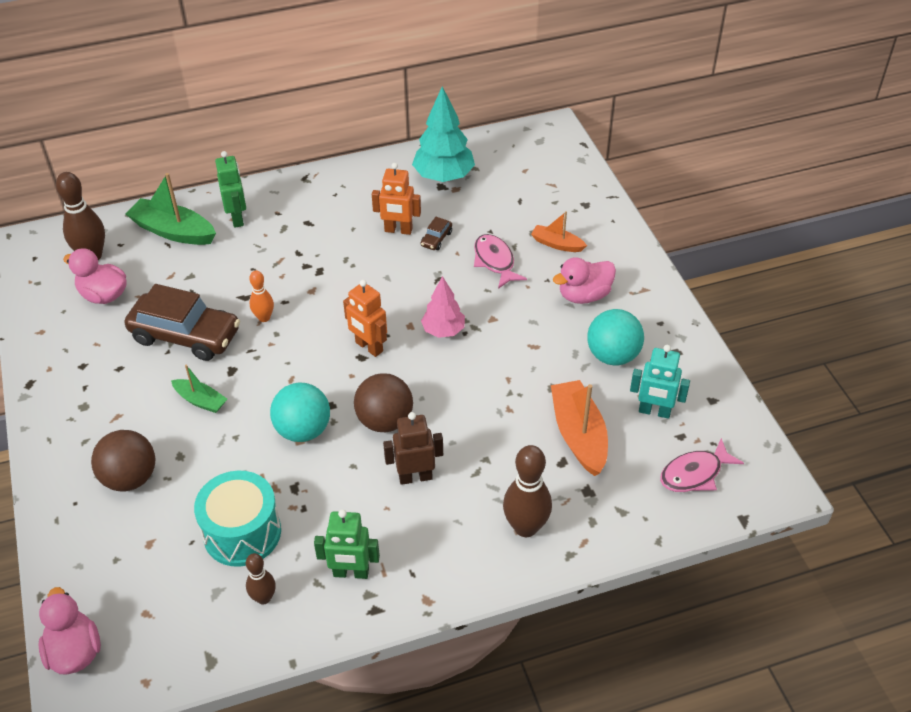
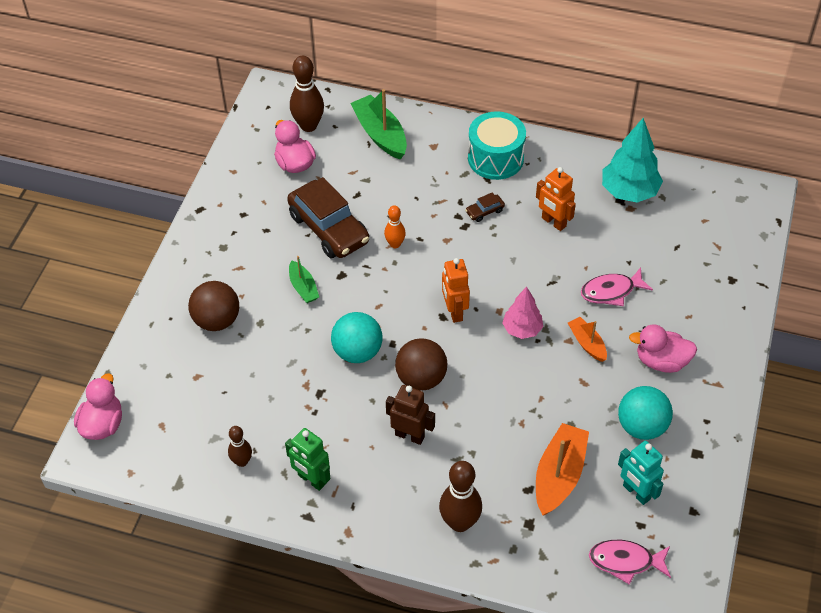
camera: 35 degrees right, 5 degrees up
(237, 218) = (436, 147): green robot -> none
(242, 532) = (261, 405): turquoise drum -> turquoise drum (495, 158)
(436, 239) = (578, 246): brown car -> brown car (484, 211)
(495, 261) = (611, 291): pink fish -> pink fish turned 120 degrees counterclockwise
(557, 244) = (676, 303): orange boat -> orange boat (587, 343)

